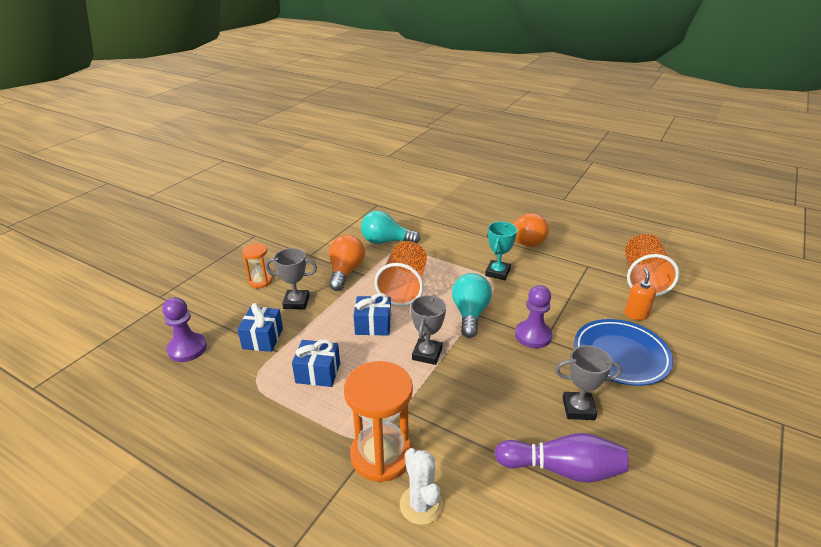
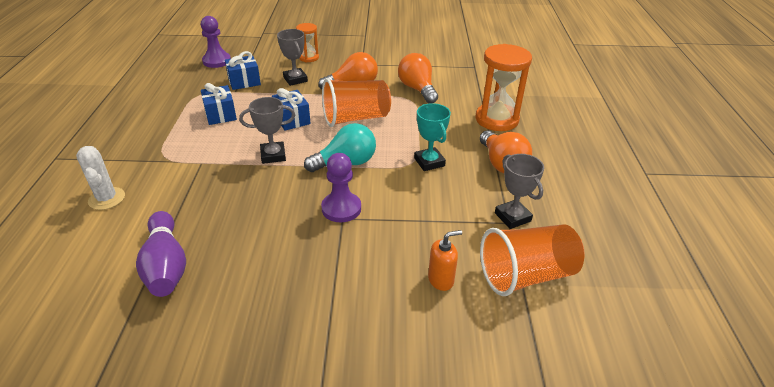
camera: 60 degrees right, 5 degrees up
(381, 455) = (148, 167): orange hourglass -> orange hourglass (496, 119)
(386, 241) = (417, 89): turquoise light bulb -> orange light bulb
(421, 505) = (107, 198): white cactus -> white cactus turned 60 degrees counterclockwise
(497, 272) = (429, 162): turquoise trophy -> turquoise trophy turned 75 degrees clockwise
(578, 409) = (249, 261): grey trophy -> grey trophy (512, 217)
(620, 355) = (352, 278): blue plate -> none

